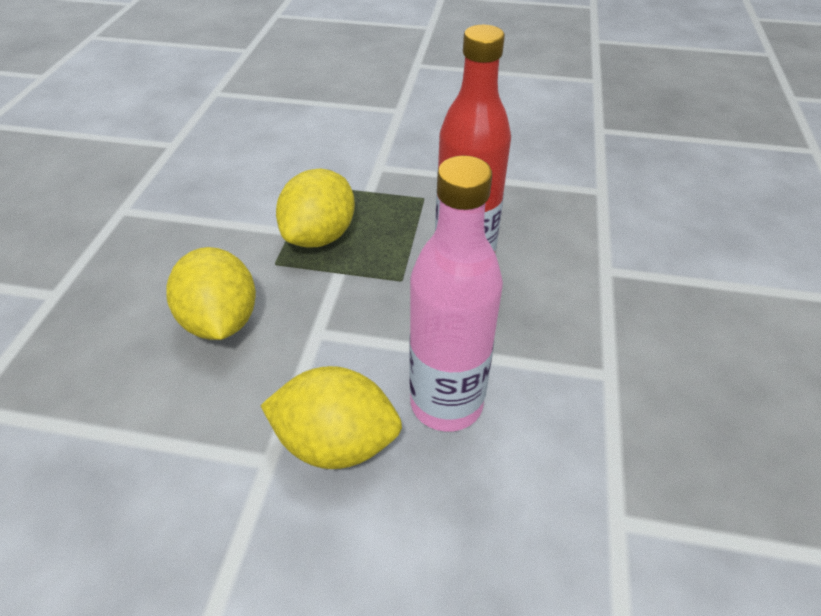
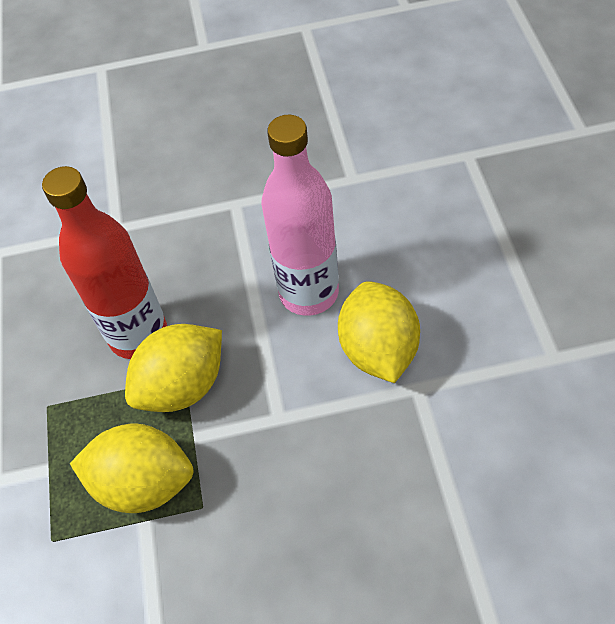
camera: 105 degrees left, 10 degrees up
(221, 321) = (301, 512): yellow lemon -> yellow lemon (183, 386)

